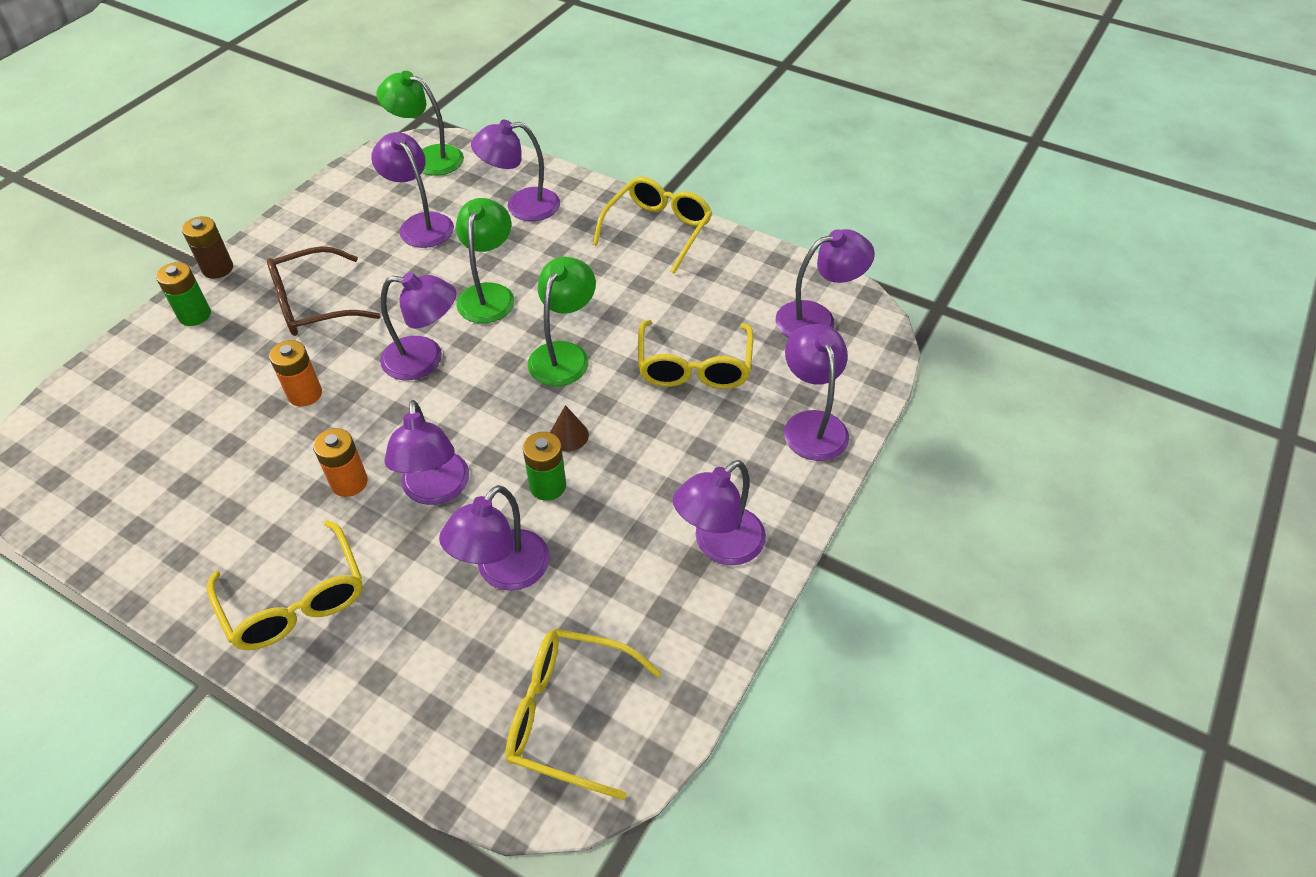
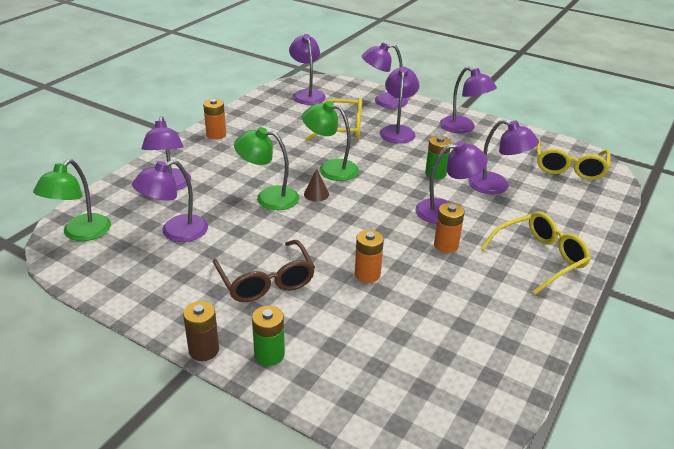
camera: 90 degrees left, 15 degrees down
(425, 360) = (333, 221): purple lamp -> purple lamp (397, 131)
(568, 435) = (397, 167): brown cone -> brown cone (316, 194)
(658, 230) = (216, 135): yellow glasses -> orange battery

